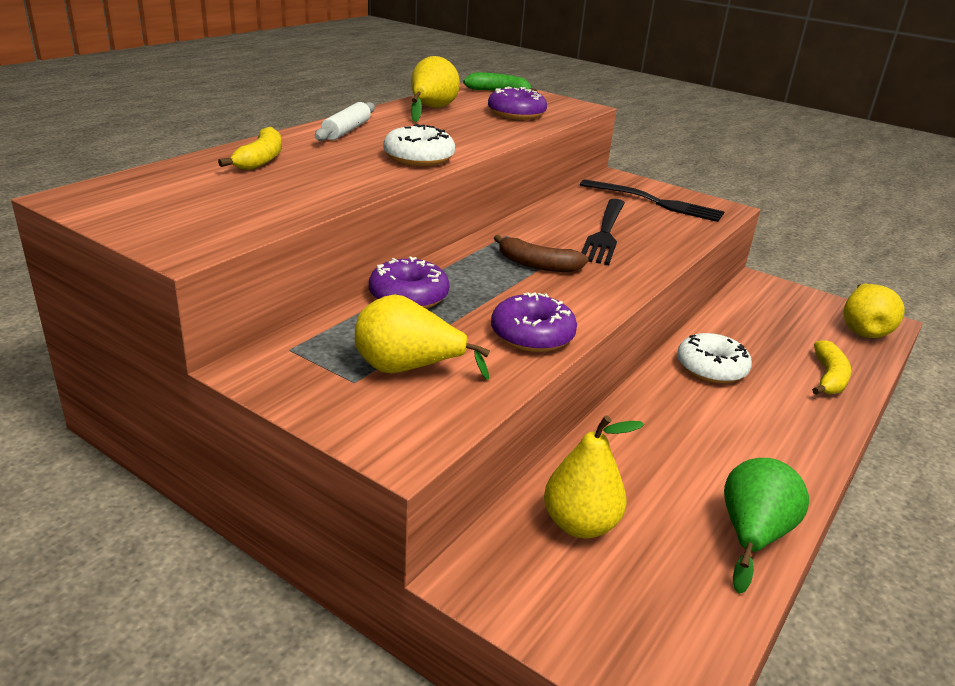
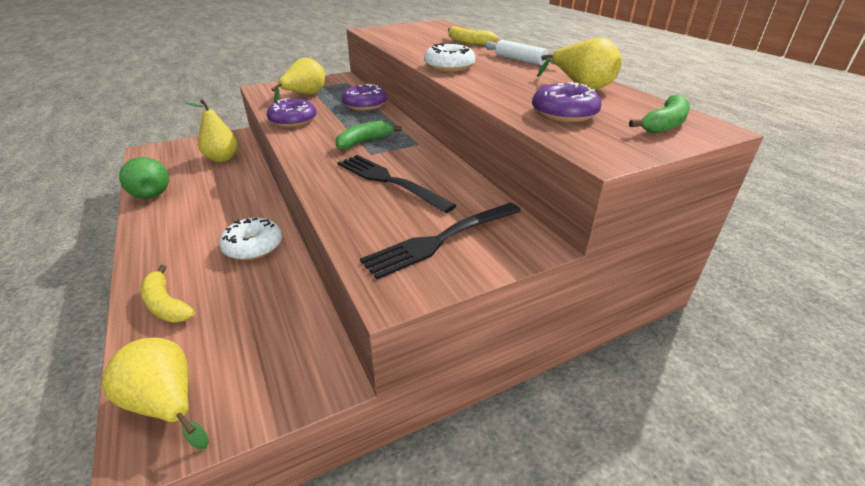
camera: 120 degrees right, 5 degrees up
(537, 265) = (364, 142): brown banana -> green banana

